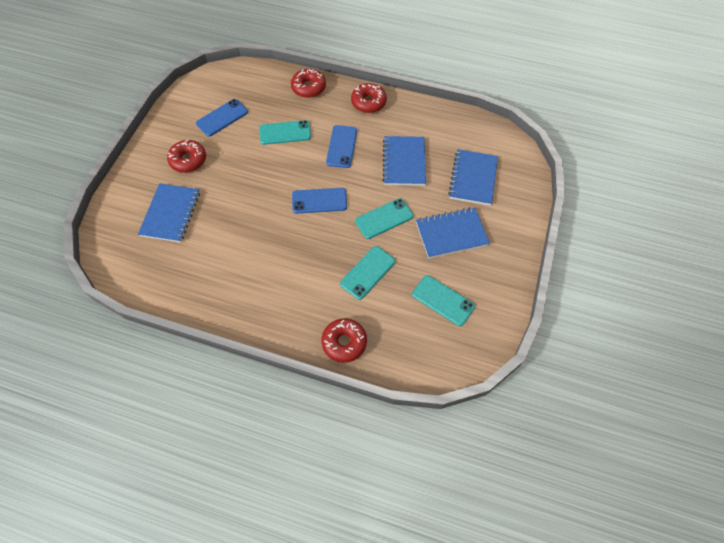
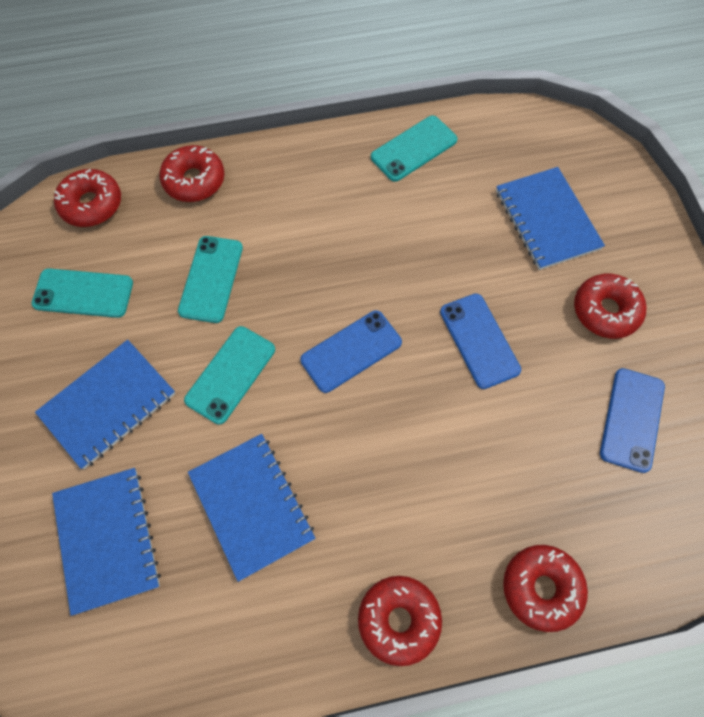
camera: 150 degrees right, 5 degrees up
(285, 132) = (501, 450): turquoise phone -> turquoise phone (414, 149)
(342, 146) = (382, 477): blue phone -> blue phone (479, 340)
(416, 359) = (91, 204): none -> red donut

